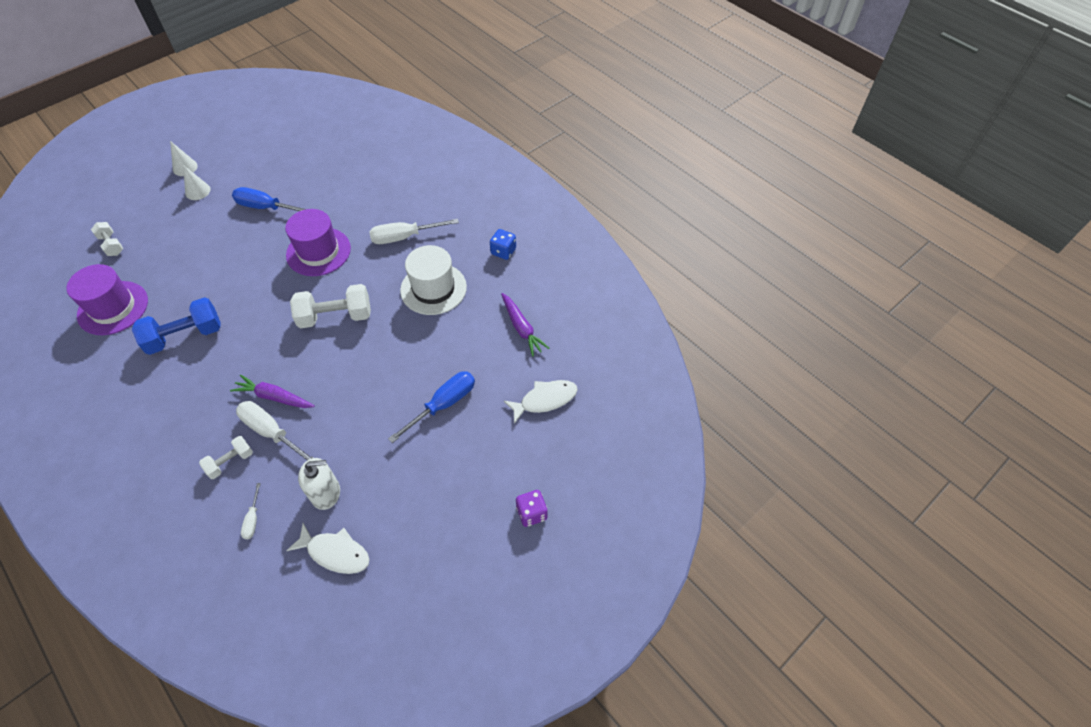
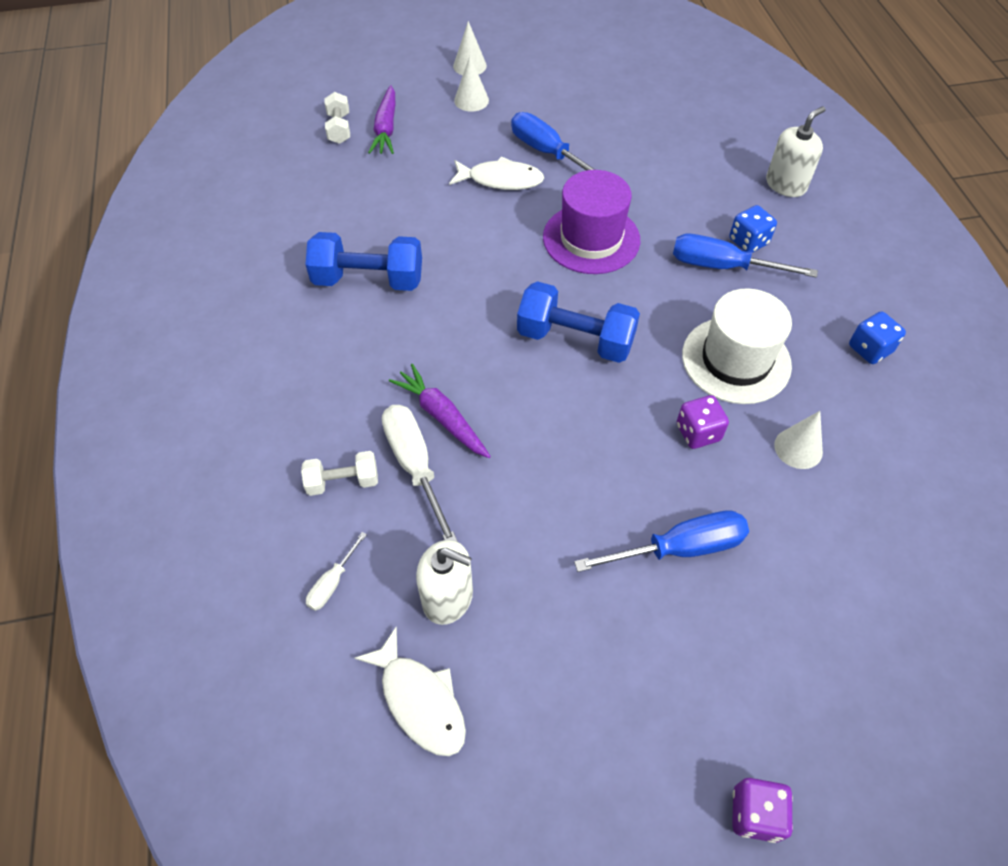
camera: 30 degrees right, 0 degrees up
(113, 308) = (302, 207): purple hat -> none
(335, 316) = (575, 339): white dumbbell -> blue dumbbell
(404, 237) = (723, 266): white screwdriver -> blue screwdriver
(413, 216) = (748, 241): none -> blue dice
(422, 172) = (786, 184): none -> white soap dispenser
(428, 338) = (698, 432): none -> purple dice
(485, 322) = (798, 448): none -> white cone
(522, 328) = (855, 484): purple carrot -> purple carrot (386, 128)
(545, 400) = (852, 624): white fish -> white fish (501, 180)

